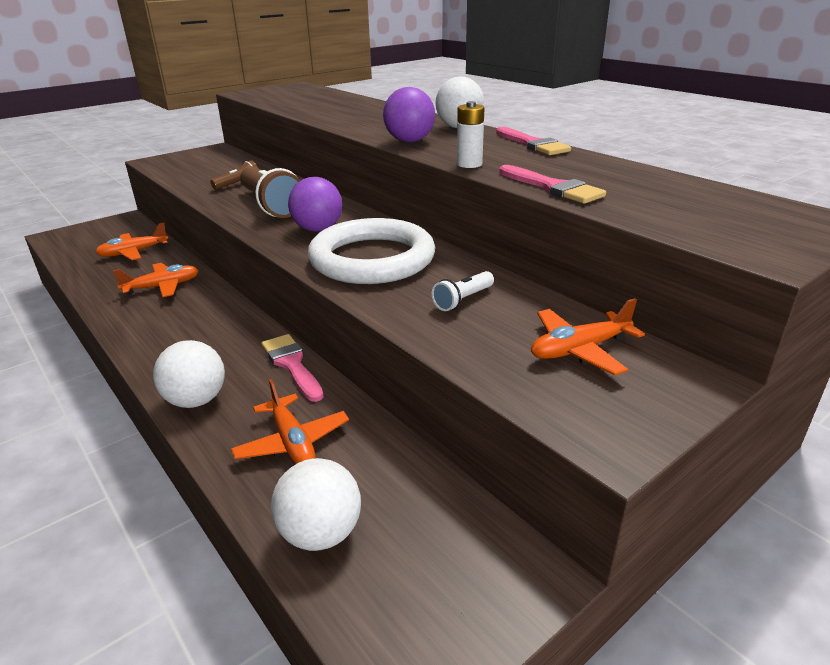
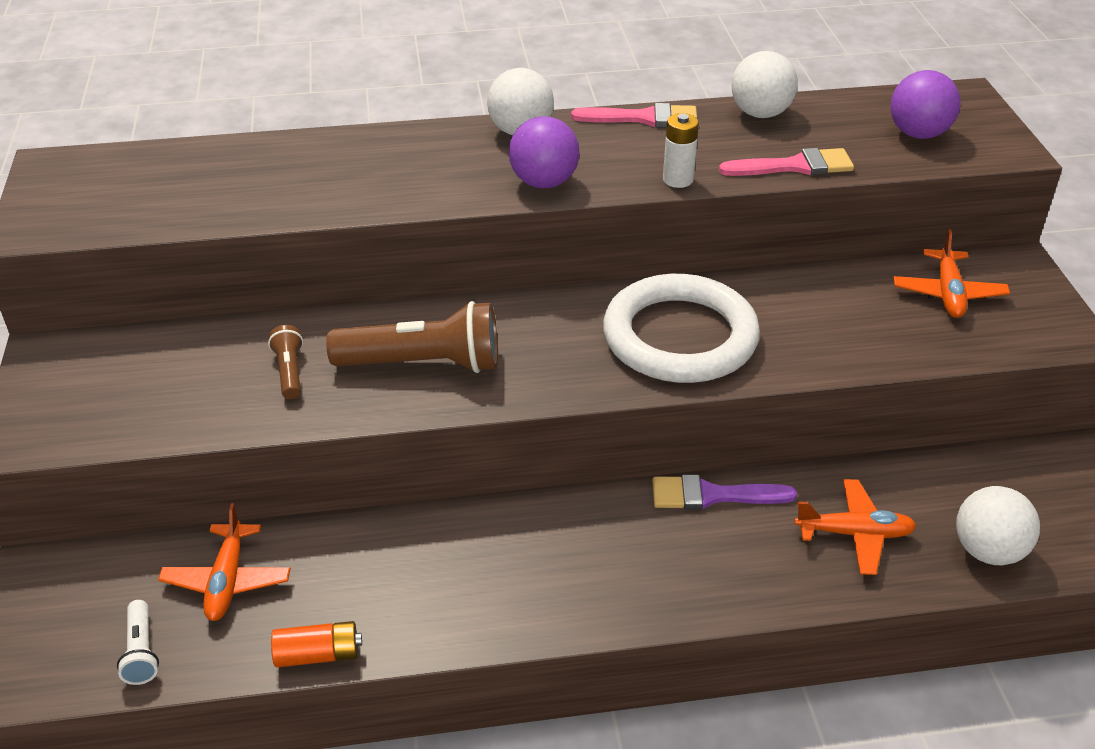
camera: 60 degrees left, 10 degrees up
(87, 287) = (318, 655): none -> orange battery
(162, 287) = (400, 567): orange plane -> none
(196, 400) = (735, 589): white ball -> white ball (760, 113)
(292, 364) = (712, 495): pink brush -> purple brush
(318, 229) = (554, 349): purple ball -> purple ball (918, 134)
(463, 300) = (821, 315): white flashlight -> white flashlight (141, 652)

